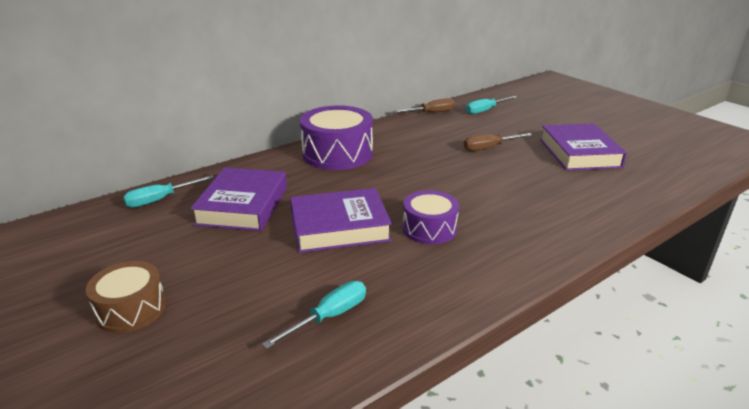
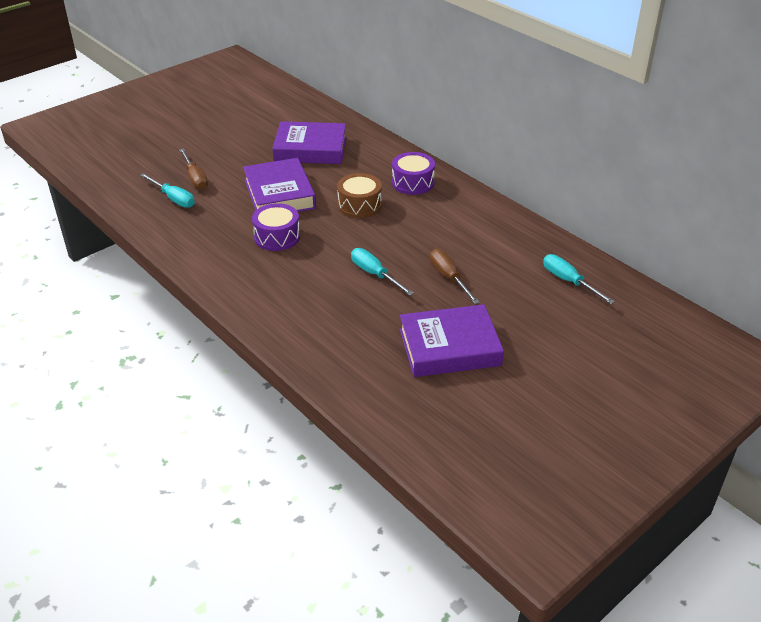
camera: 85 degrees right, 10 degrees up
(131, 309) = (190, 133): brown drum -> brown drum (359, 205)
(161, 199) = (317, 115): turquoise screwdriver -> turquoise screwdriver (375, 274)
(337, 154) = (413, 182): purple drum -> purple drum, size x0.61
(431, 113) = (543, 237): brown screwdriver -> brown screwdriver (195, 178)

